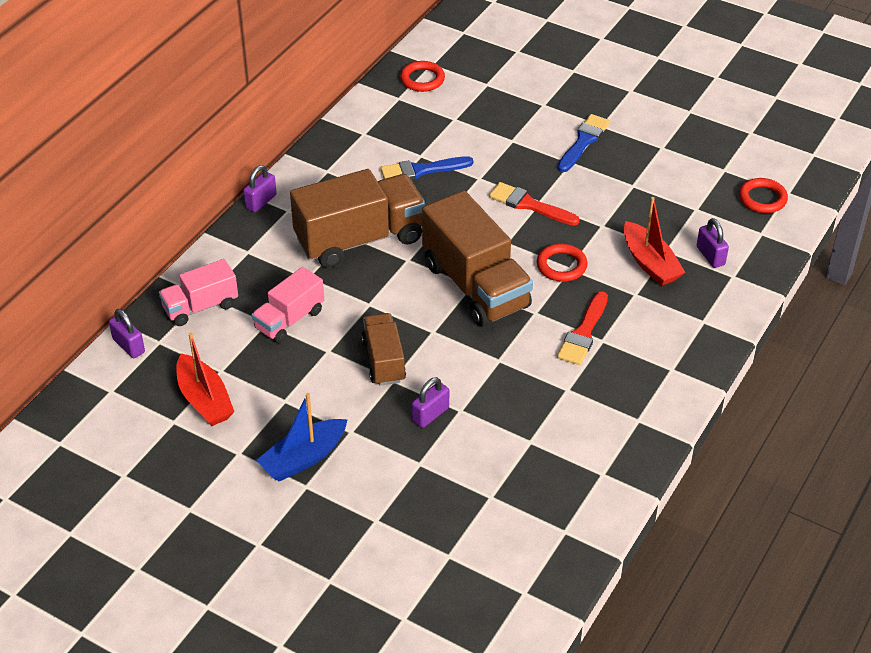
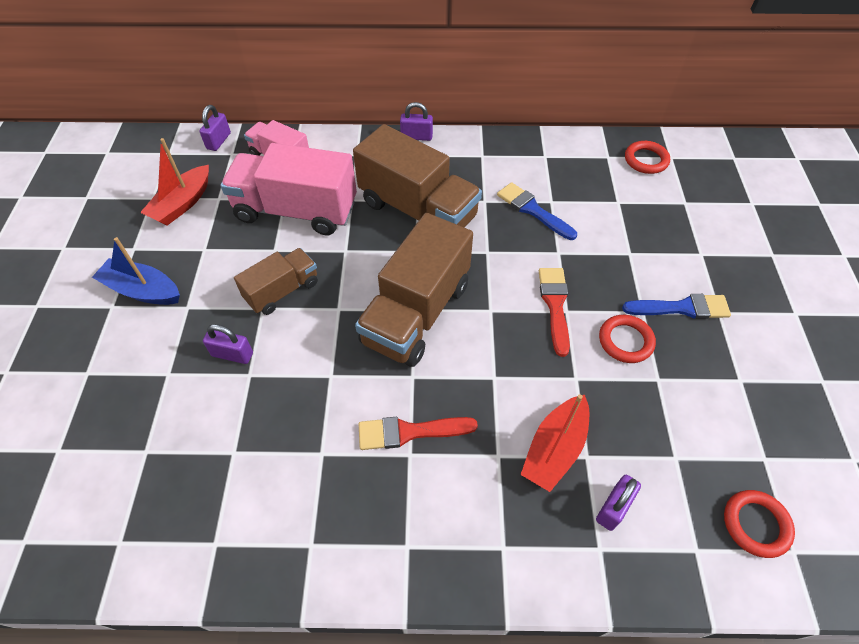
camera: 60 degrees right, 10 degrees up
(289, 320) = (296, 211): pink truck -> pink truck, size x1.78
(561, 266) = (491, 369): red ring -> red ring (625, 341)

